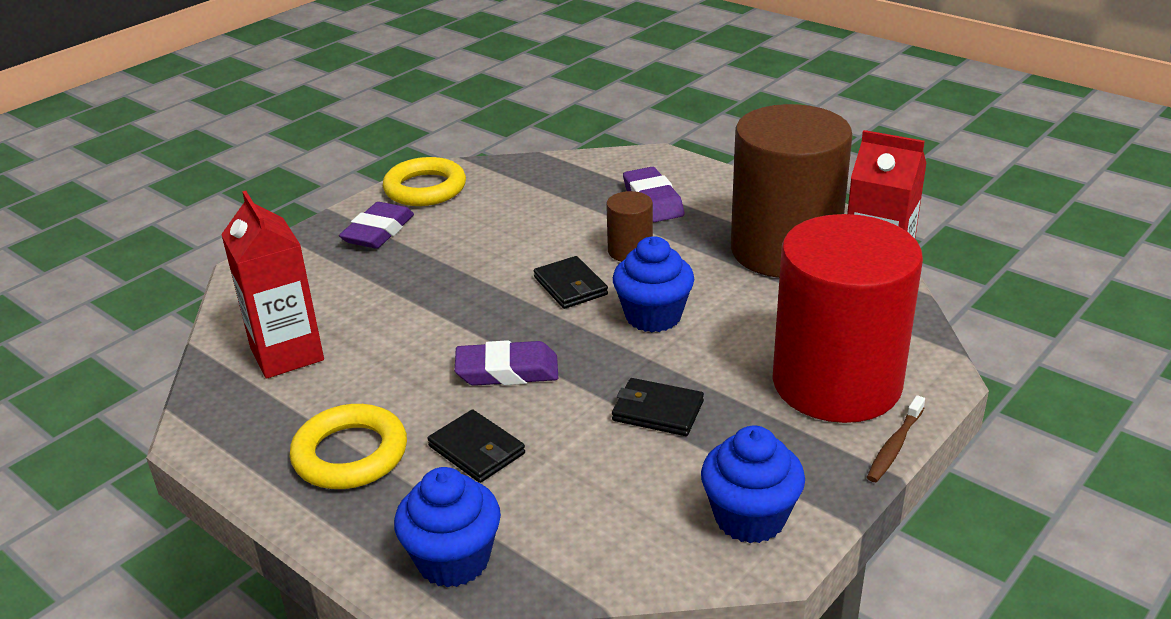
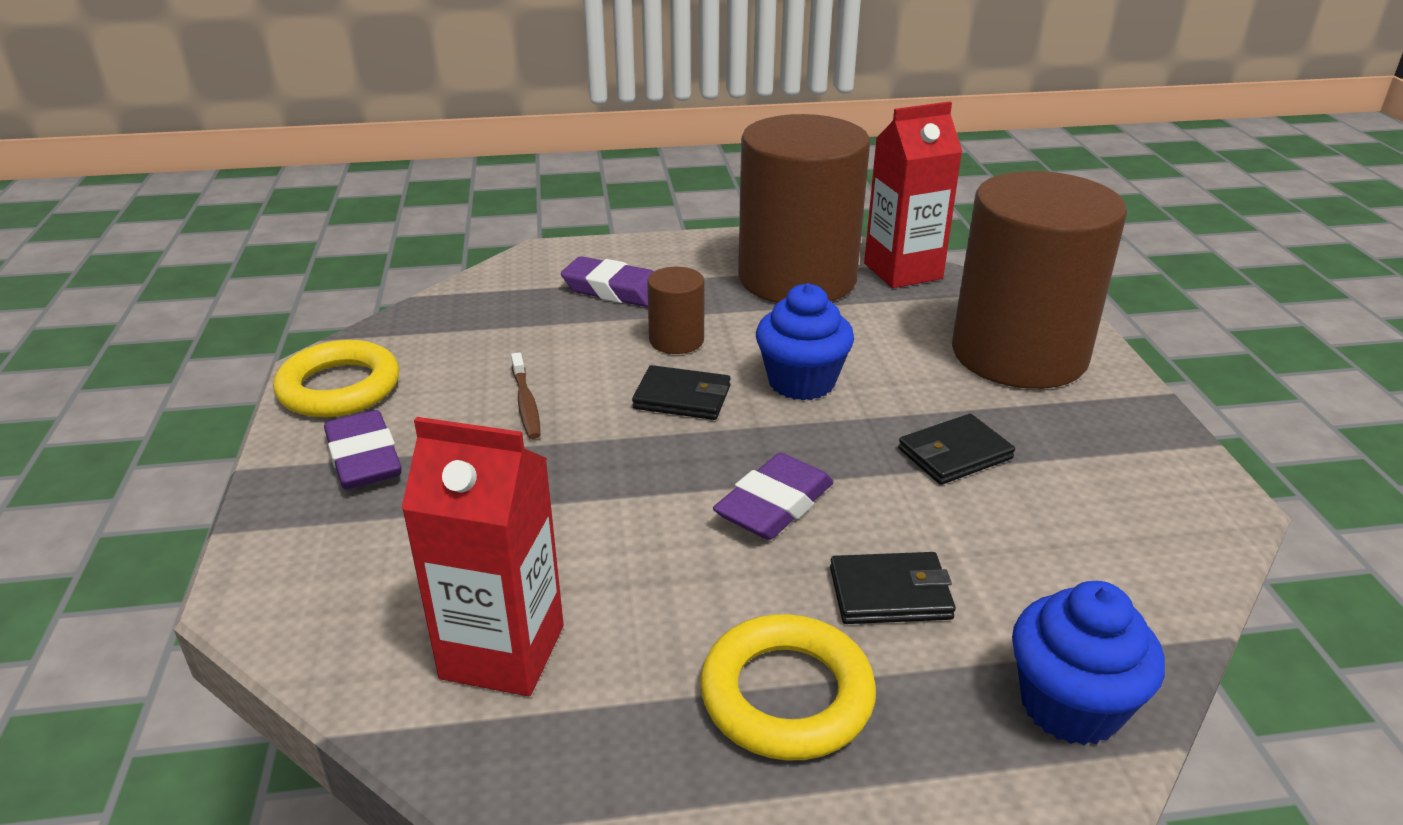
camera: 50 degrees left, 0 degrees up
(750, 518) = (1165, 487): blue cupcake -> none
(836, 383) = (1019, 354): red cylinder -> brown cylinder
(894, 446) = (1132, 374): brown toothbrush -> brown toothbrush (526, 403)

